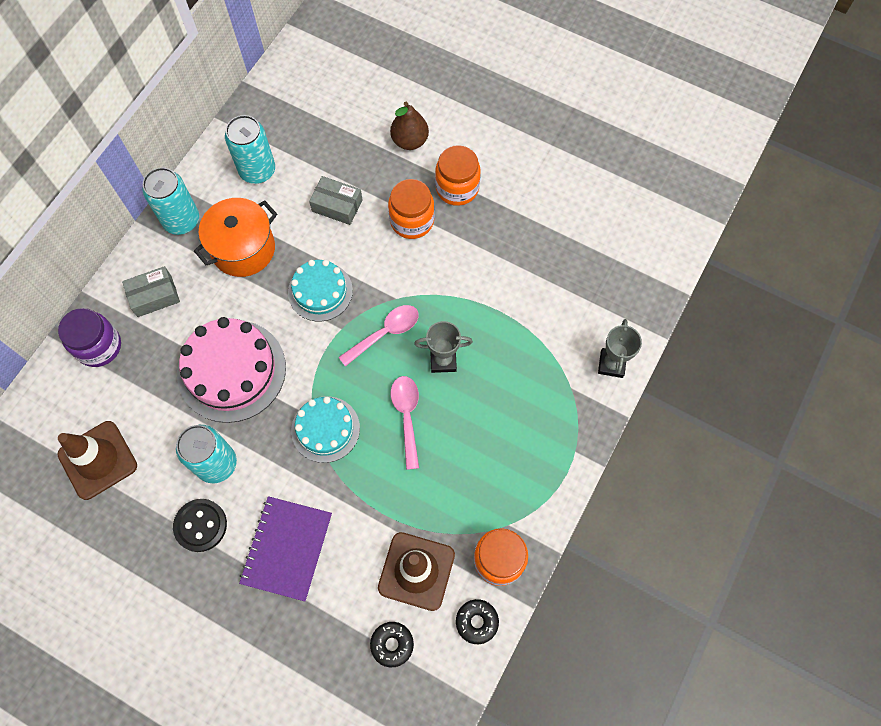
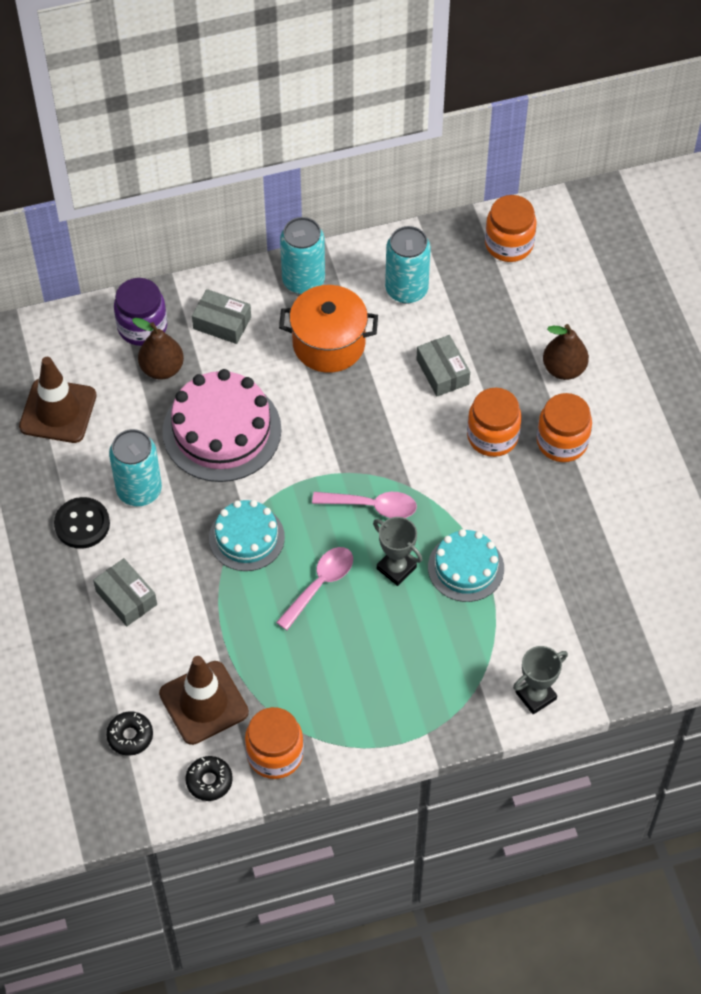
camera: 45 degrees right, 10 degrees down
(144, 364) = (162, 368): none -> brown pear
(287, 548) = (126, 598): purple notebook -> grey box
(293, 89) = (509, 244): none -> orange jar
(320, 291) = (355, 429): turquoise cake -> turquoise cake (466, 567)

